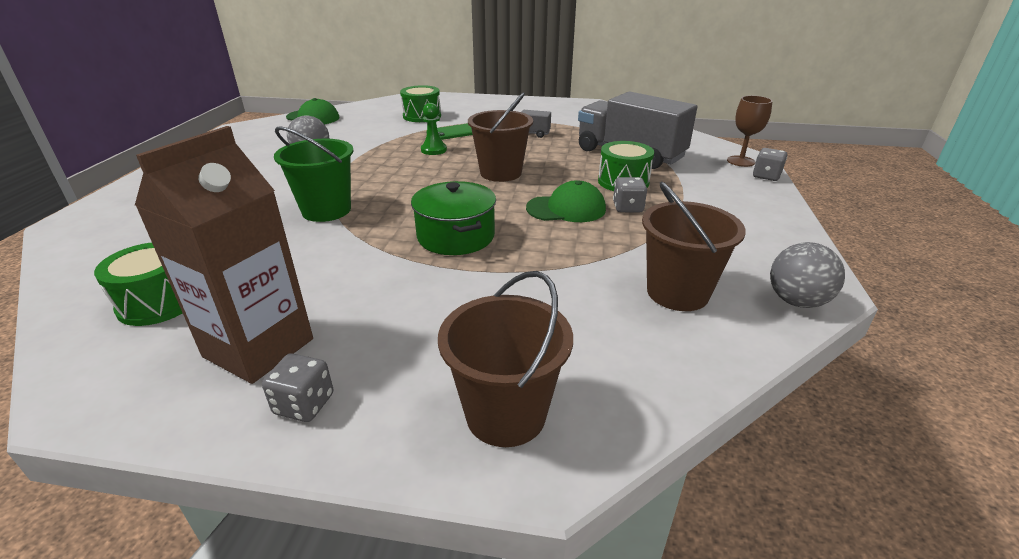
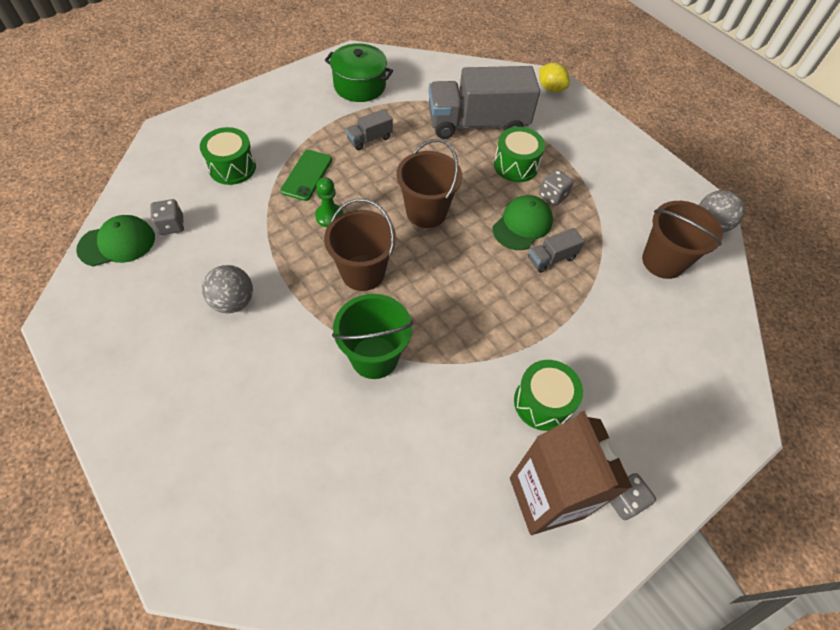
camera: 50 degrees left, 25 degrees up
(159, 302) = (428, 537): green drum -> green drum (542, 402)
(456, 236) = (501, 309): green pot -> green pot (359, 86)
(506, 414) = (700, 414): brown bucket -> brown bucket (363, 272)
(556, 235) = (551, 258): none -> grey truck
(740, 161) = (550, 88): brown goblet -> yellow lemon
(766, 176) = (582, 100): grey dice -> grey dice (171, 225)

